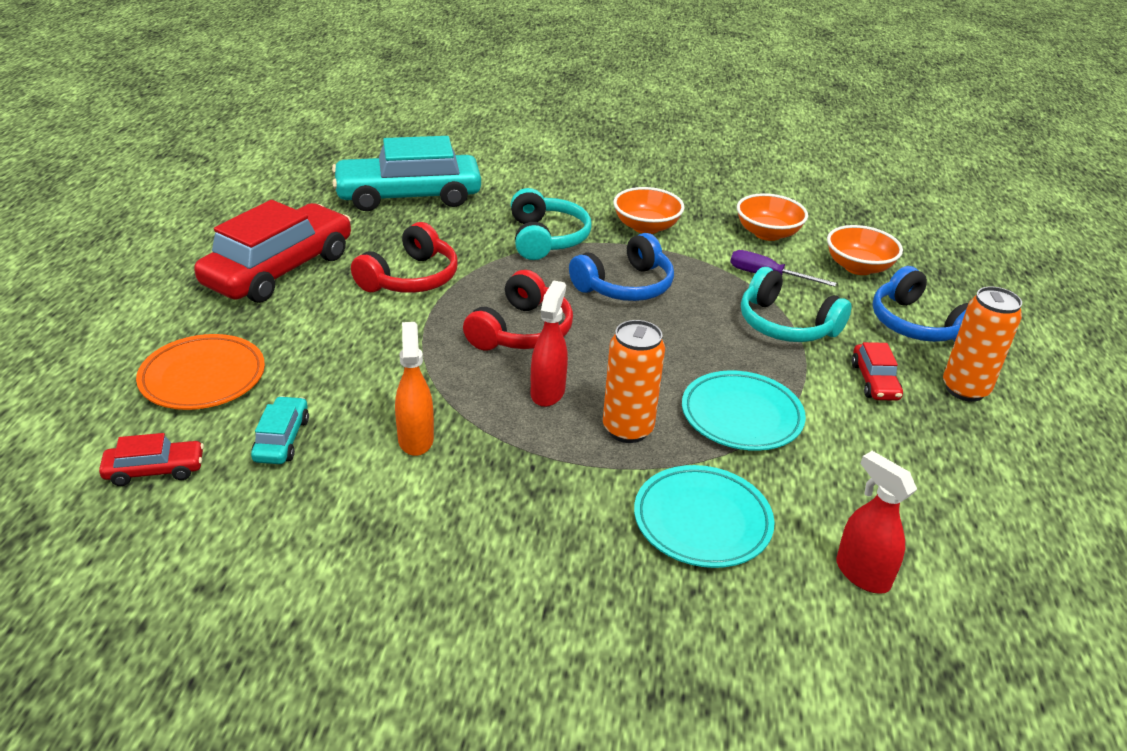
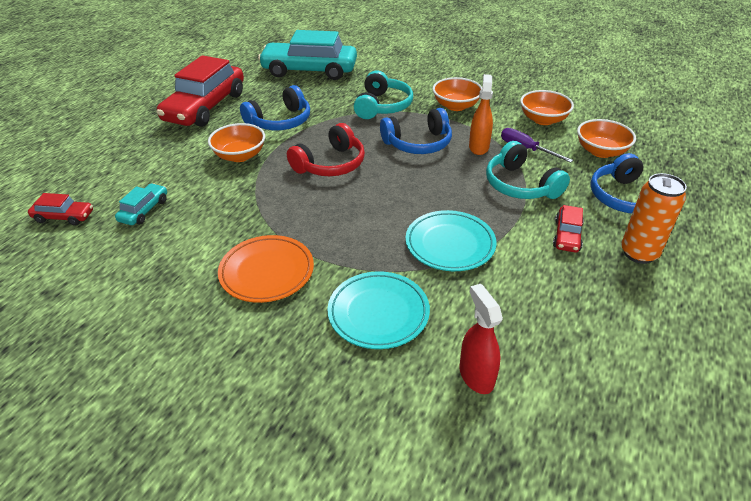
camera: 20 degrees right, 5 degrees up
(203, 378) = (123, 166): orange plate -> orange plate (267, 272)
(279, 269) = (205, 107): red car -> red car turned 150 degrees clockwise
(380, 336) = (240, 156): none -> orange bowl
(410, 278) = (280, 121): red headphones -> blue headphones
(415, 439) = (222, 223): orange spray bottle -> orange spray bottle (478, 147)
(548, 392) = (324, 207): red spray bottle -> none
(627, 429) = (363, 240): orange can -> none

